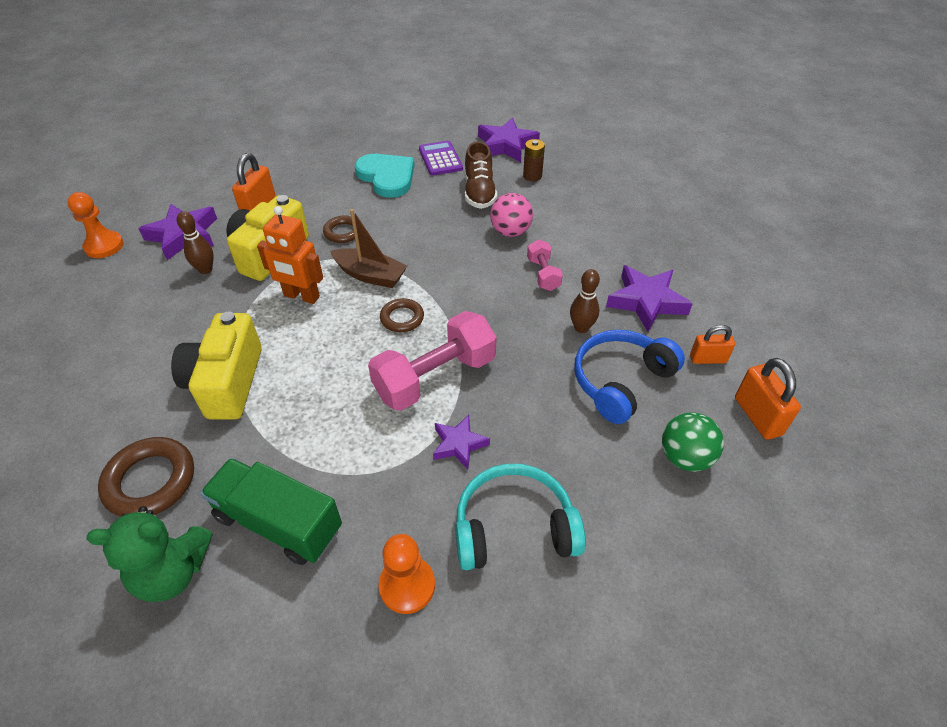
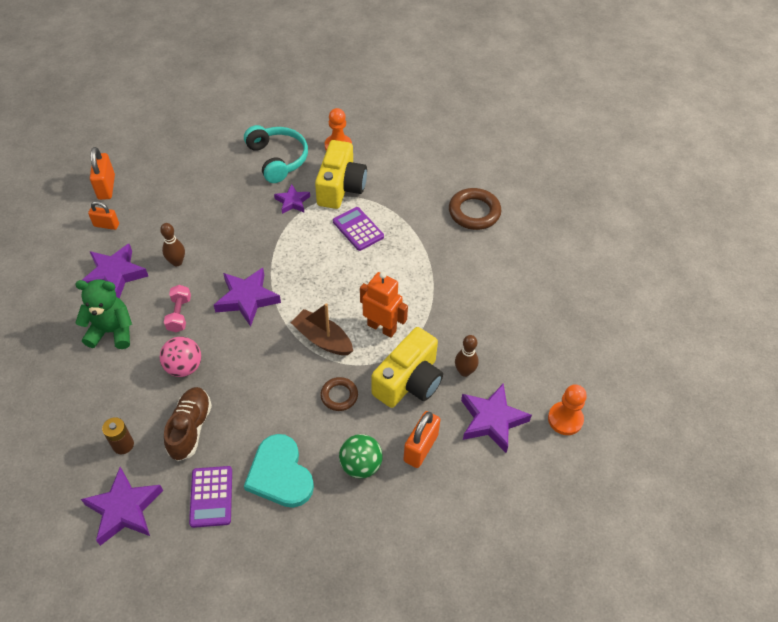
camera: 170 degrees left, 5 degrees up
(172, 572) = (453, 169): green teddy bear -> green teddy bear (112, 331)
(226, 382) = (436, 264): yellow camera -> yellow camera (341, 187)
(278, 523) = (400, 181): green truck -> none
(345, 416) = (358, 229): none -> purple calculator
(402, 318) = (306, 293): brown ring -> none
(435, 377) = (294, 244): pink dumbbell -> none
(472, 301) = (247, 299): none -> purple star
(514, 528) = (277, 159): turquoise headphones -> turquoise headphones turned 120 degrees counterclockwise
(621, 381) = (174, 221): blue headphones -> none
(685, 457) = (166, 174): green ball -> green ball (361, 465)

